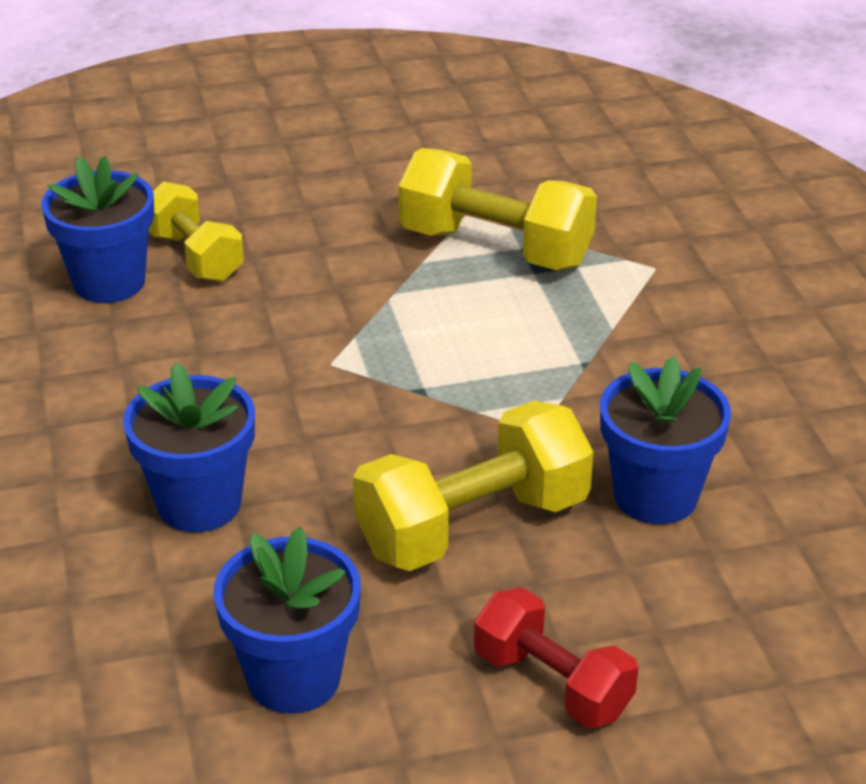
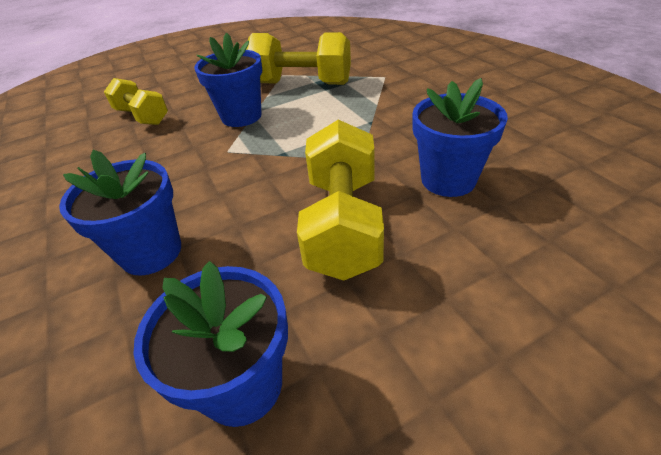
camera: 10 degrees left, 5 degrees up
(109, 282) = (93, 137): blue flower pot -> blue flower pot (241, 116)
(473, 526) = (343, 224): yellow dumbbell -> yellow dumbbell turned 45 degrees counterclockwise
(552, 684) = (452, 333): red dumbbell -> none

